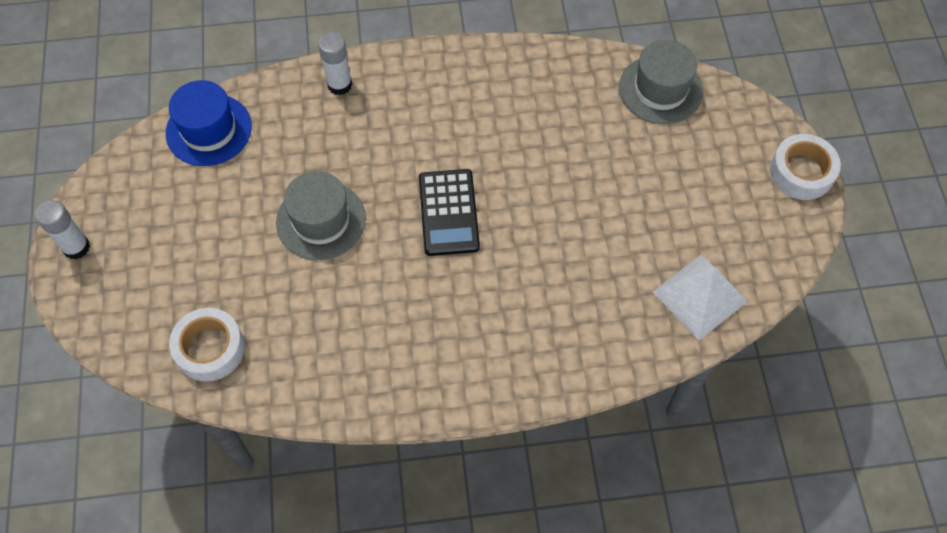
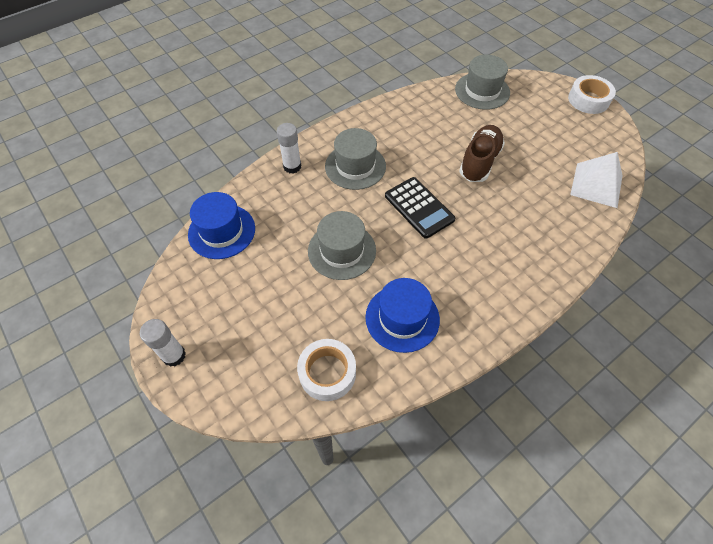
camera: 30 degrees left, 5 degrees down
(329, 333) = (402, 318): none -> blue hat
(413, 120) = (355, 166): none -> grey hat
(572, 189) = (479, 162): none -> brown shoe

